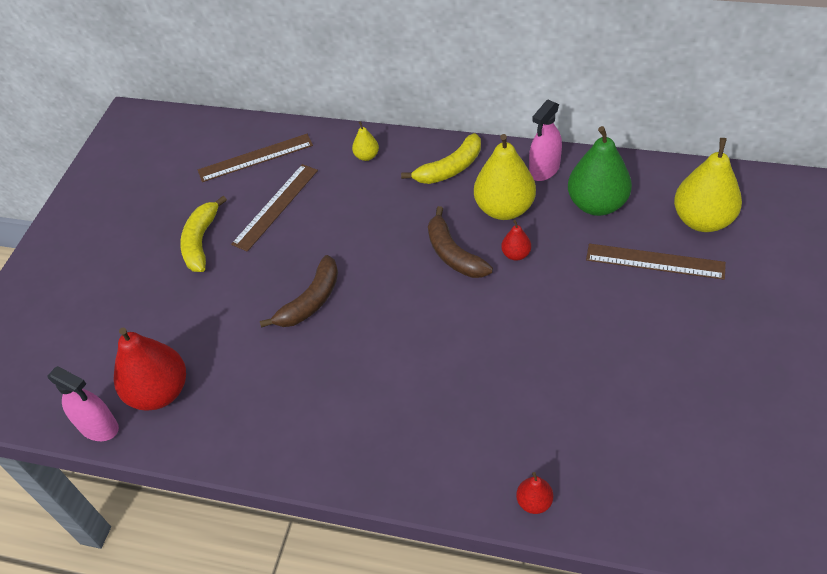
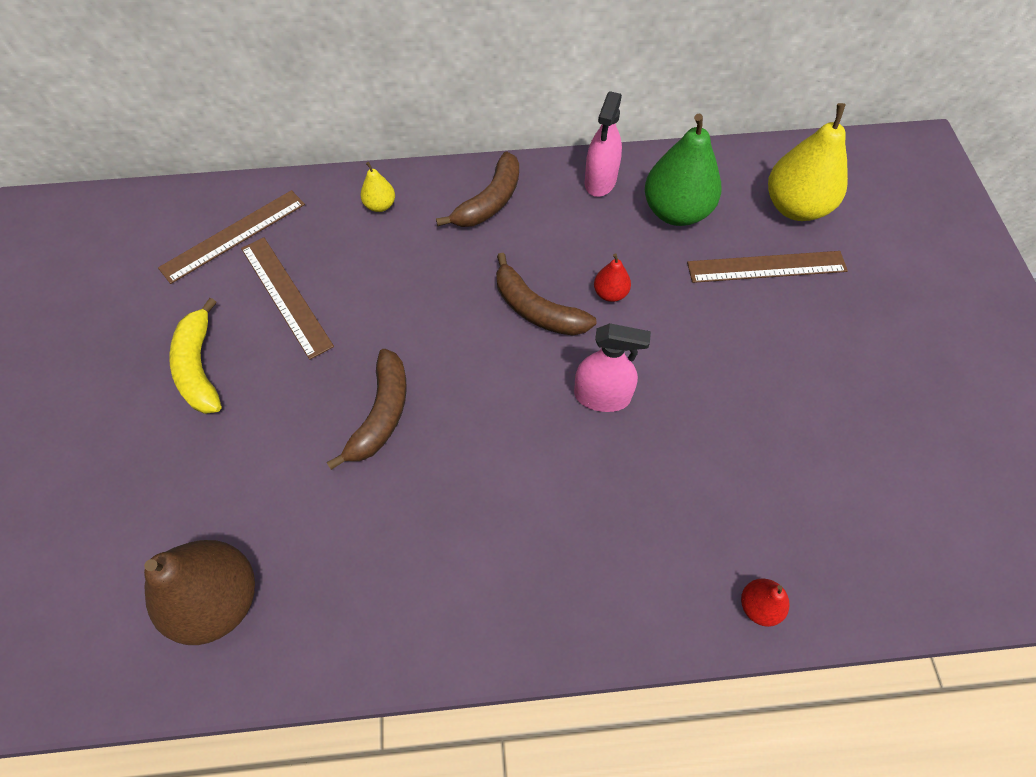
camera: 25 degrees left, 10 degrees up
(99, 427) = (145, 679): pink spray bottle -> pink spray bottle (602, 396)
(159, 392) = (218, 600): red pear -> brown pear
(275, 206) = (285, 296): brown ruler -> brown ruler turned 45 degrees counterclockwise
(450, 168) = (490, 201): yellow banana -> brown banana
(504, 209) = (574, 239): yellow pear -> none

